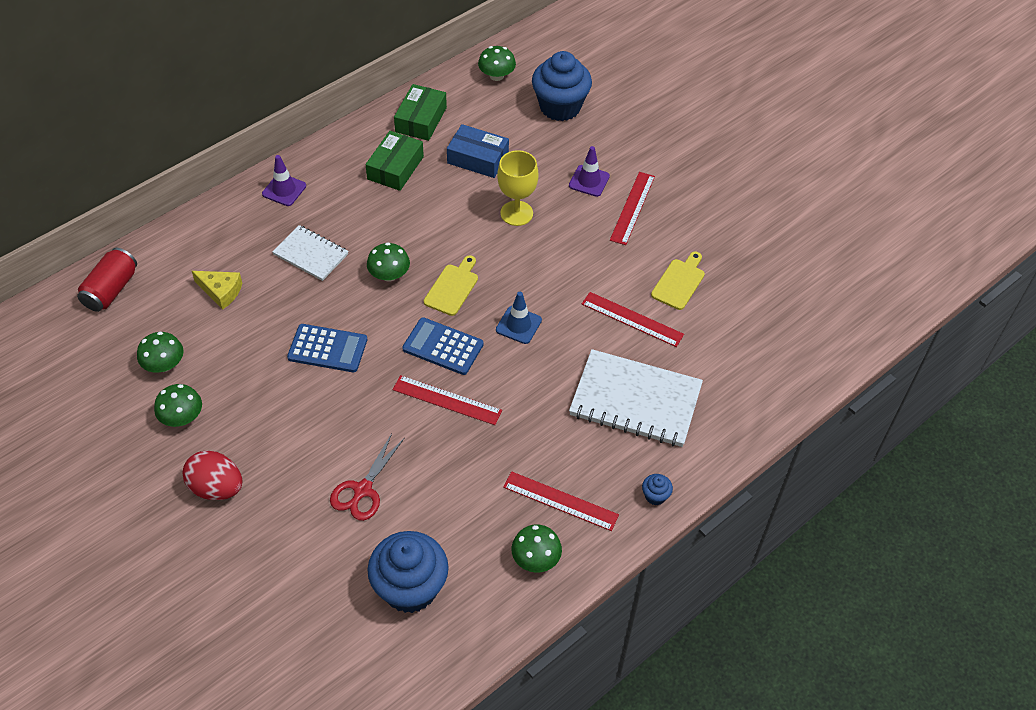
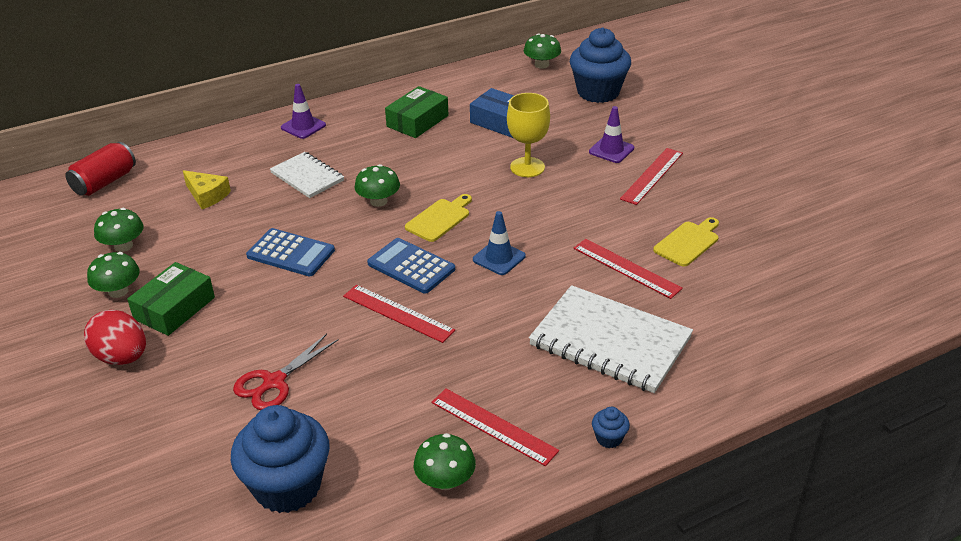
camera: 15 degrees right, 15 degrees down
(421, 120) = (456, 89): green box -> green box (174, 308)

